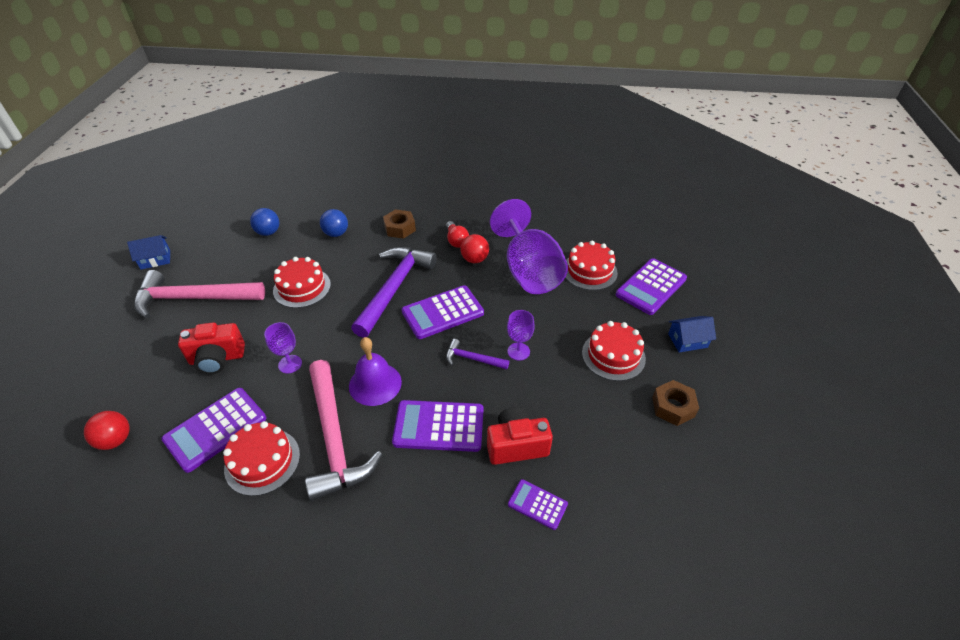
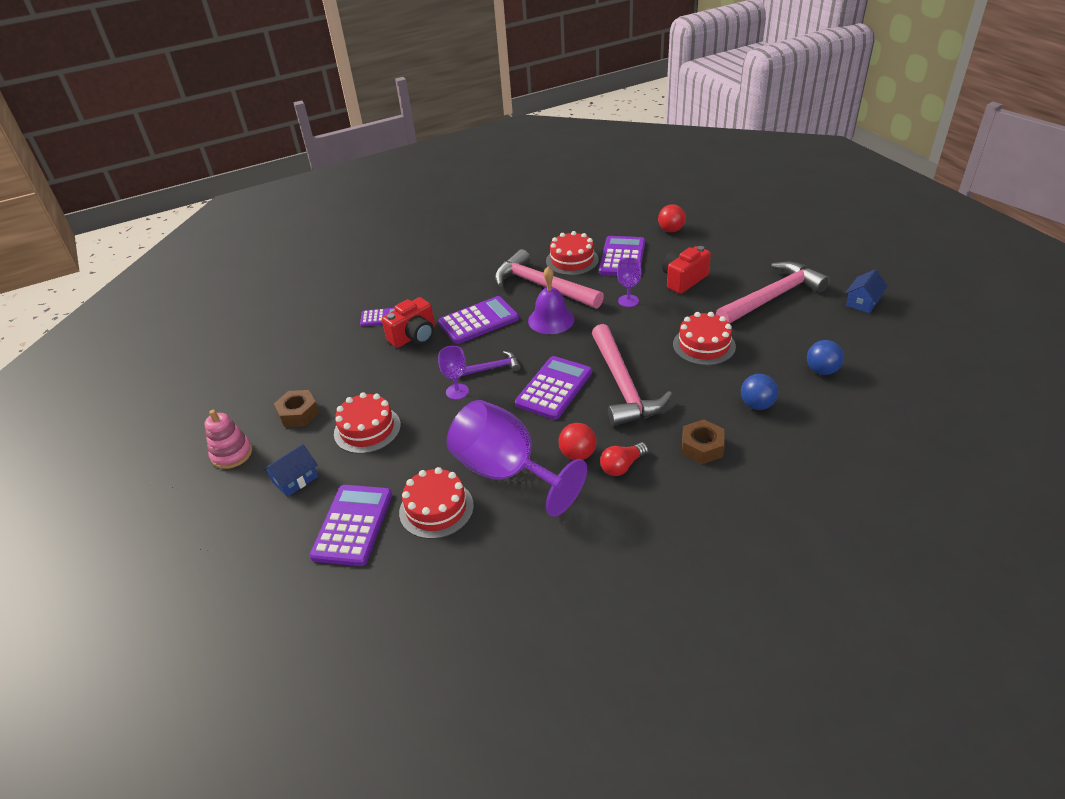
camera: 150 degrees right, 5 degrees down
(394, 288) = (623, 386): purple hammer -> pink hammer
(456, 240) = (622, 466): red light bulb -> red light bulb turned 75 degrees counterclockwise
(744, 394) = (232, 454): none -> pink stacking toy

